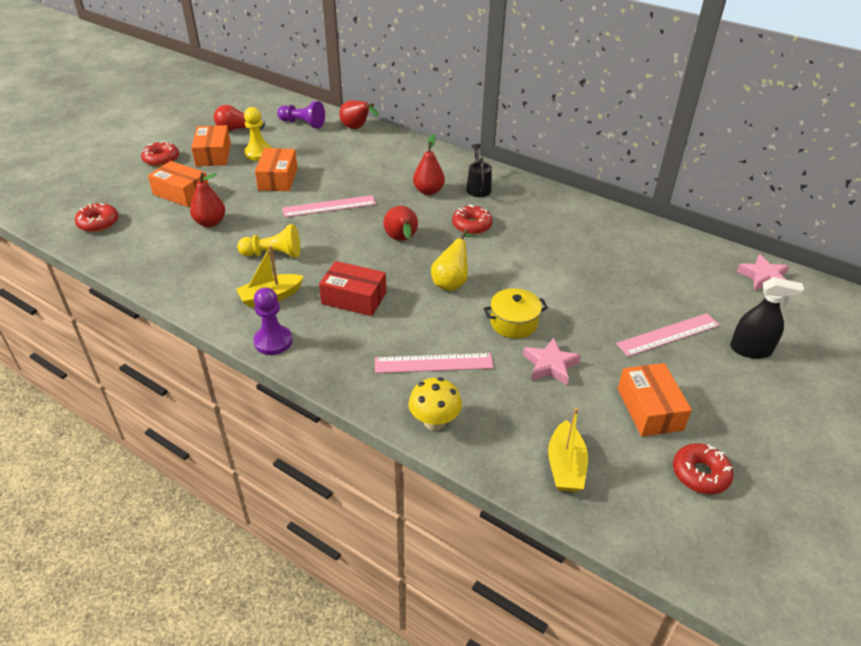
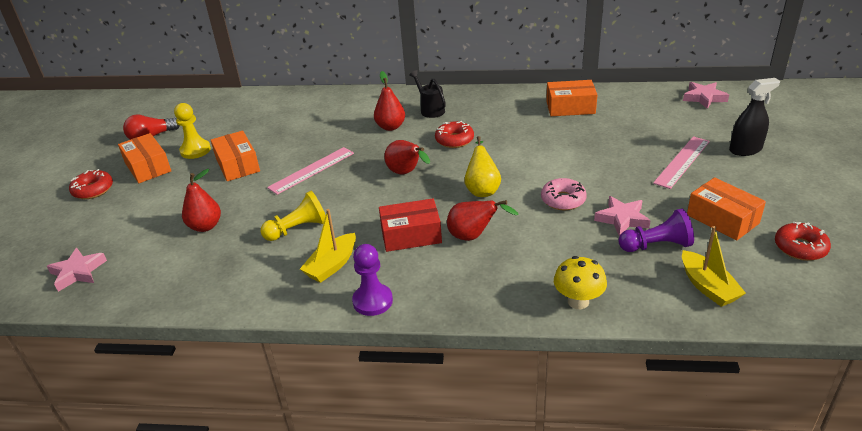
camera: 25 degrees left, 5 degrees down
(98, 223) = (78, 272): red donut -> pink star
(181, 193) = (147, 212): orange box -> orange box (570, 107)
(303, 123) = (215, 111): purple pawn -> purple pawn (656, 245)
(357, 128) = (274, 99): red pear -> red pear (473, 236)
(433, 363) = (531, 257): pink ruler -> none
(513, 323) = (563, 200): yellow pot -> pink donut

